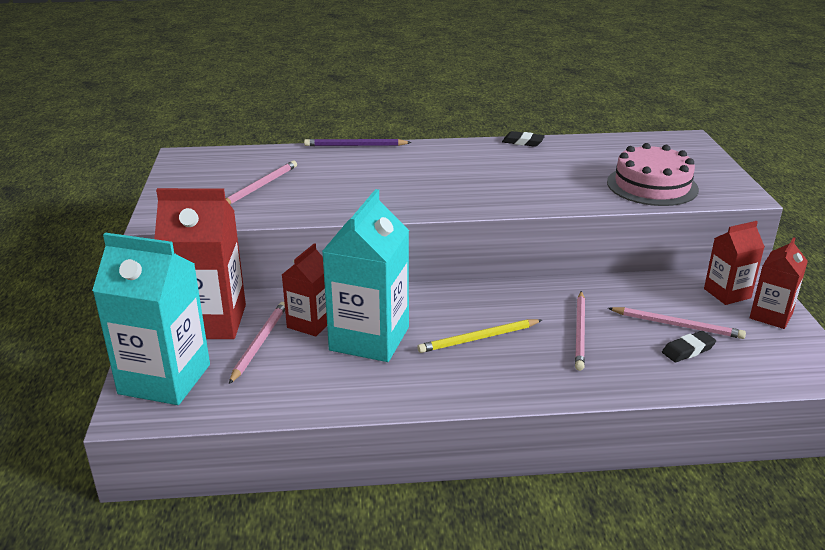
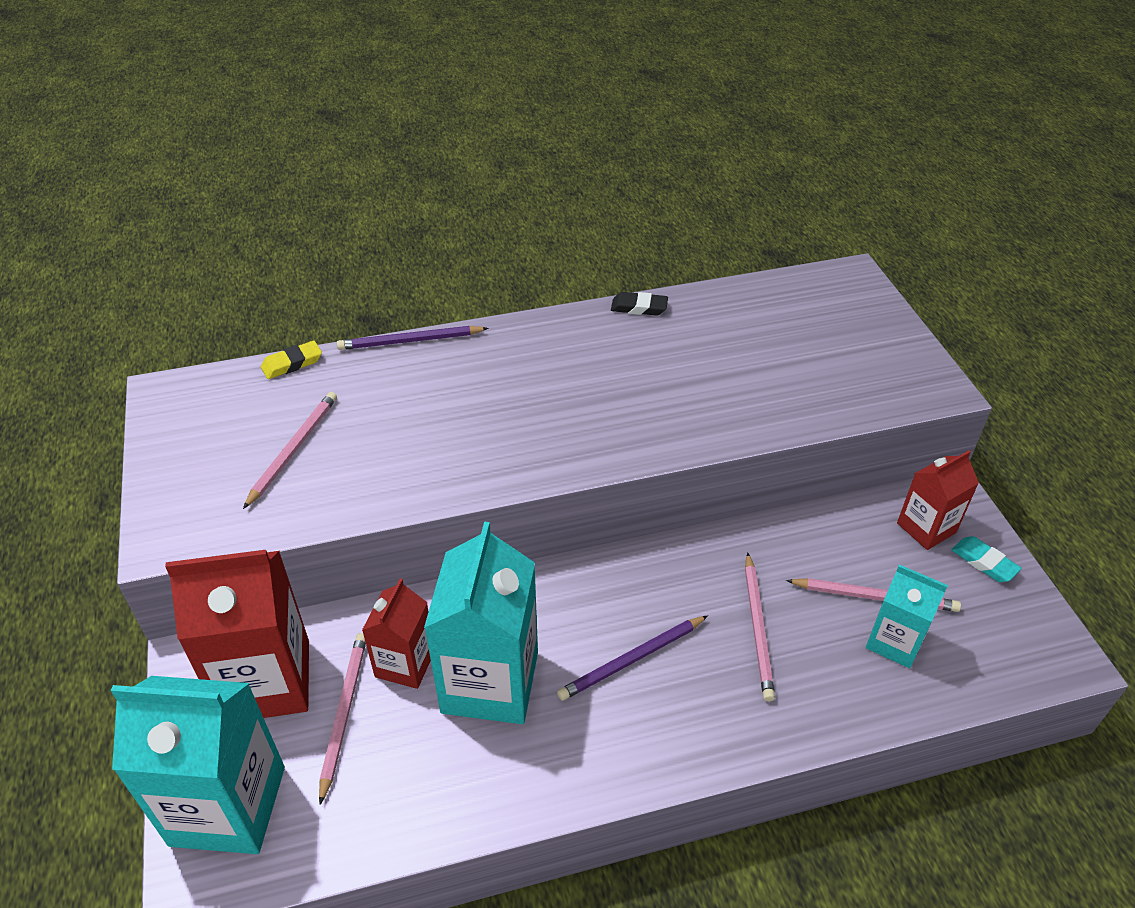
camera: 10 degrees left, 15 degrees up
(271, 149) = (292, 363): none -> yellow eraser
(478, 338) = (632, 660): yellow pencil -> purple pencil
(652, 186) = (823, 382): pink cake -> none
(688, 350) = (894, 641): black eraser -> turquoise carton
(771, 316) = (984, 562): red carton -> turquoise eraser

